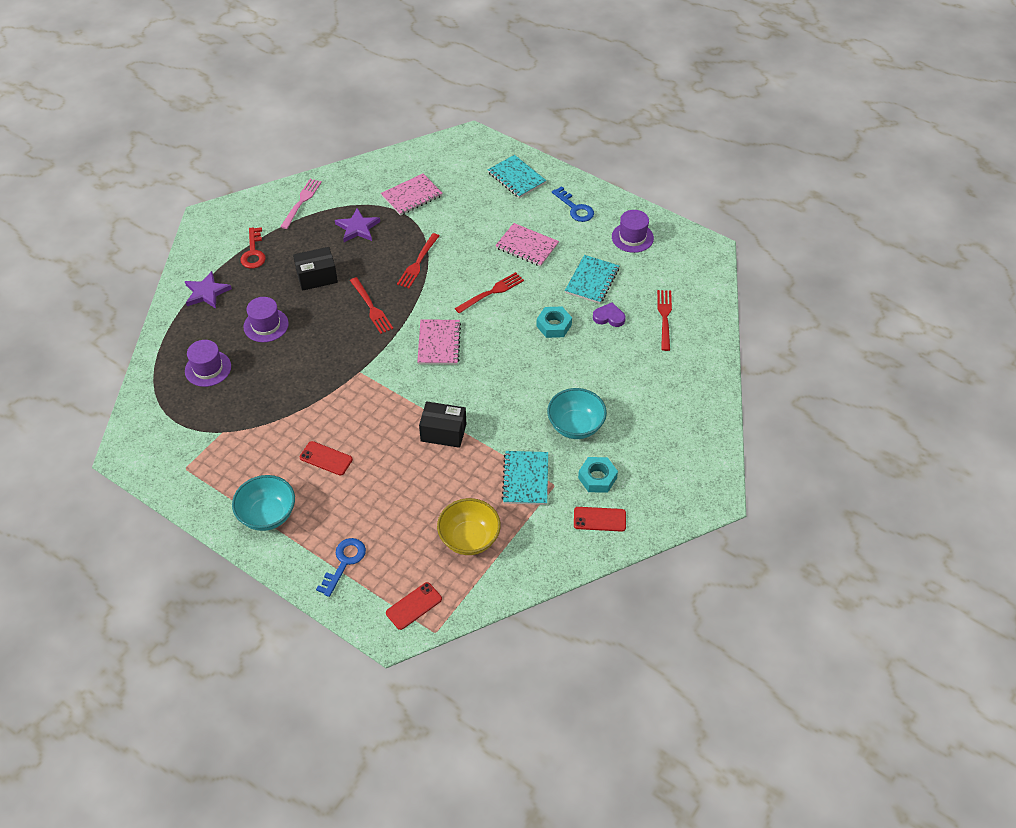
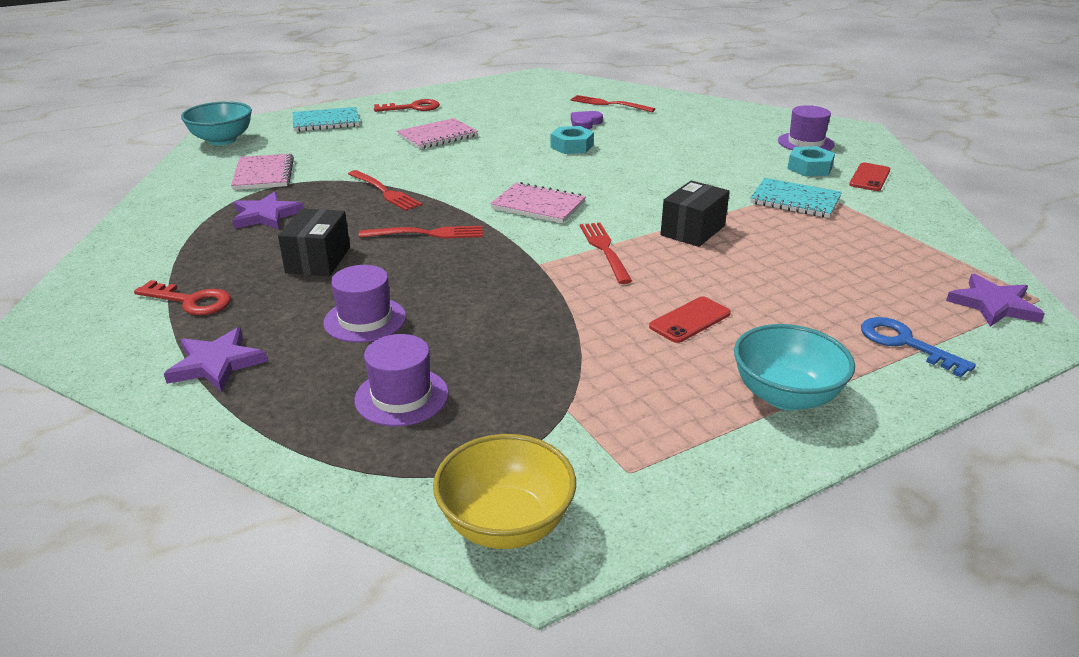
camera: 65 degrees left, 20 degrees down
(301, 202) = (149, 243): pink fork -> none
(414, 606) = (993, 305): red phone -> purple star
(469, 539) = (880, 248): yellow bowl -> yellow bowl (506, 524)
(491, 292) = (486, 164): red fork -> red fork (604, 250)
(575, 208) = (413, 108): blue key -> red key
(575, 426) = (728, 163): turquoise bowl -> turquoise bowl (222, 140)
(592, 281) = (526, 120): turquoise notebook -> none
(632, 237) = (487, 95): purple hat -> purple hat (805, 143)

